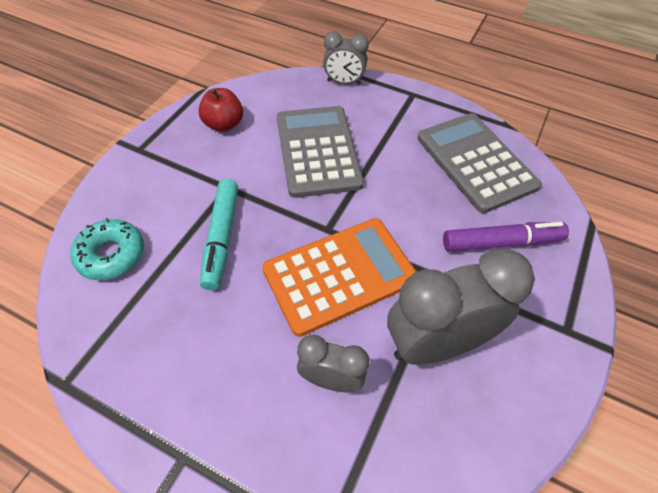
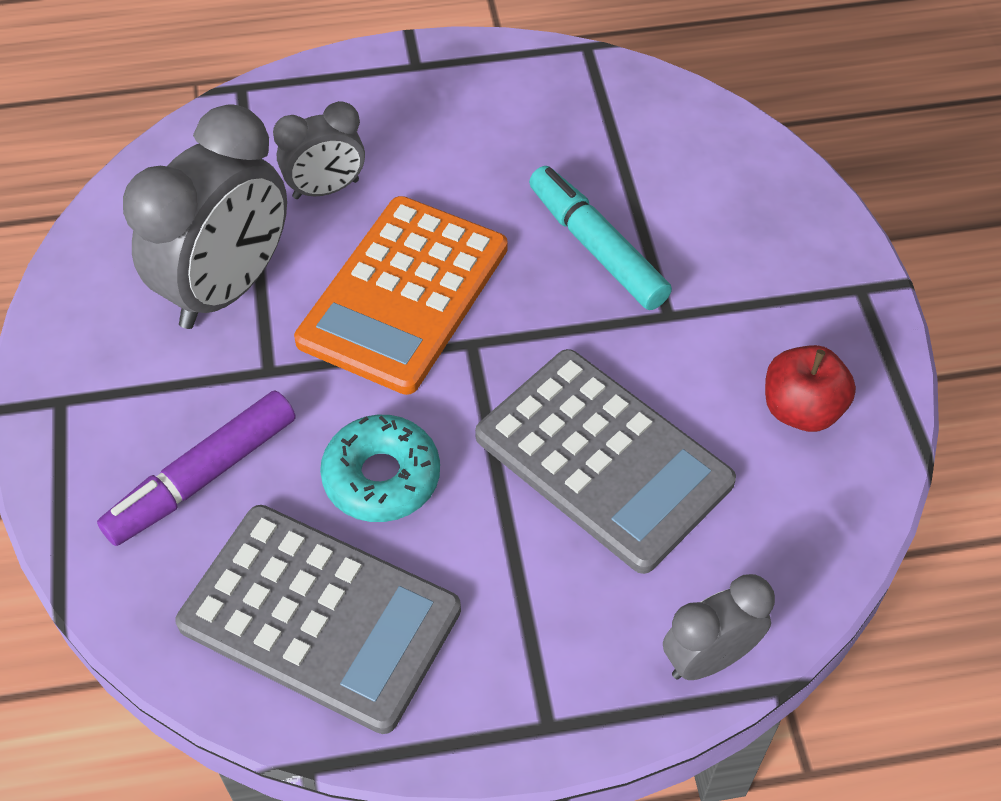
camera: 145 degrees right, 0 degrees up
(111, 255) = (699, 155): turquoise donut -> turquoise donut (381, 477)

